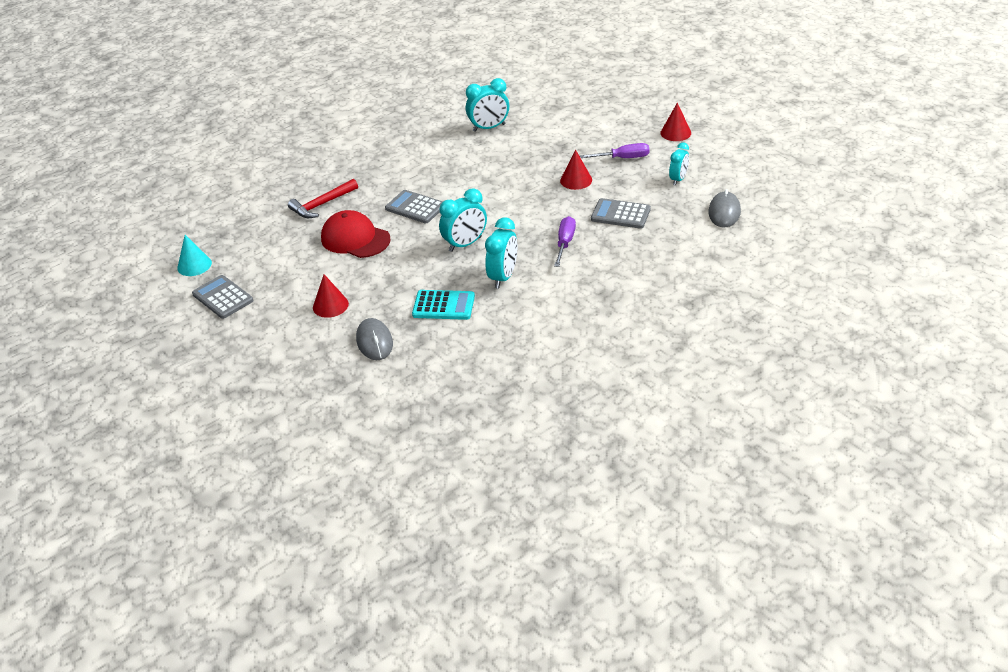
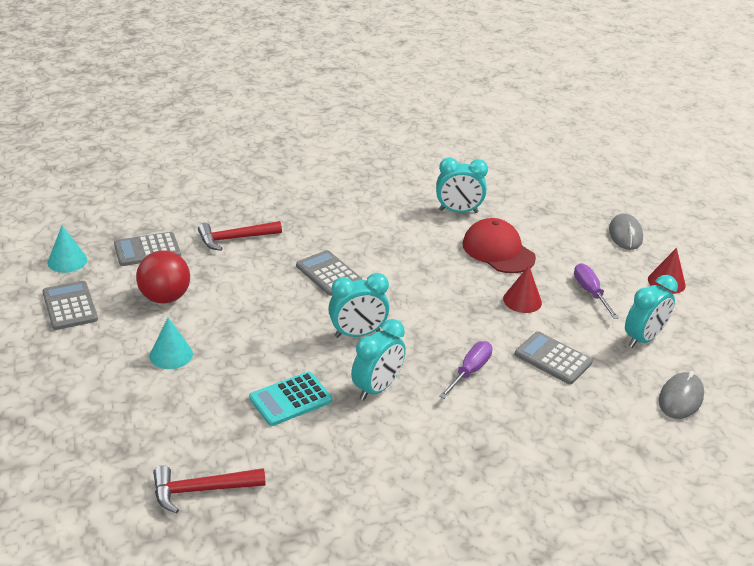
camera: 15 degrees right, 5 degrees down
(255, 236) = (147, 250): none -> grey calculator
(296, 266) = (165, 297): none -> red ball
(330, 305) = (171, 355): red cone -> turquoise cone
(355, 239) = (244, 287): red cap -> red cap (498, 251)
(374, 341) = (189, 415): grey mouse -> grey mouse (625, 234)
(417, 386) = (201, 490): none -> red hammer
(443, 306) = (290, 399): turquoise calculator -> turquoise calculator turned 120 degrees clockwise
(623, 158) = (590, 292): purple screwdriver -> purple screwdriver turned 120 degrees counterclockwise
(678, 179) = (643, 339): turquoise clock -> turquoise clock, size x1.50

